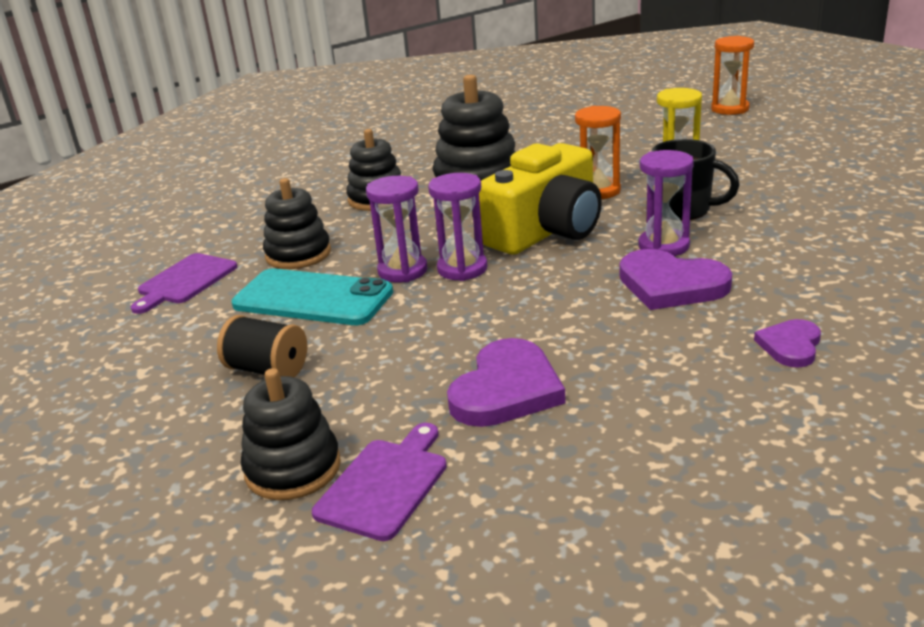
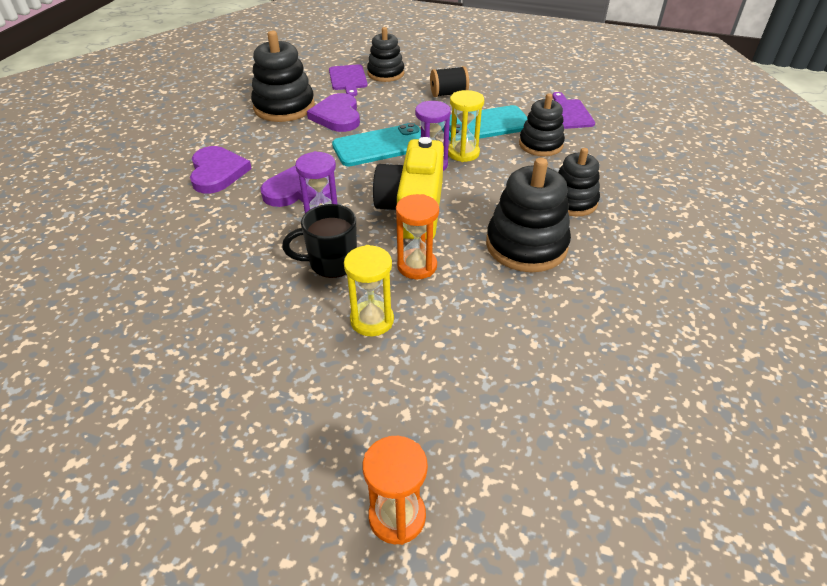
camera: 140 degrees right, 15 degrees up
(402, 271) = (463, 153): purple hourglass -> yellow hourglass
(495, 312) = (381, 146): none -> turquoise phone
(590, 450) = (284, 107): none -> black stacking toy
(790, 346) = (217, 172): purple heart -> purple heart, size x1.72

